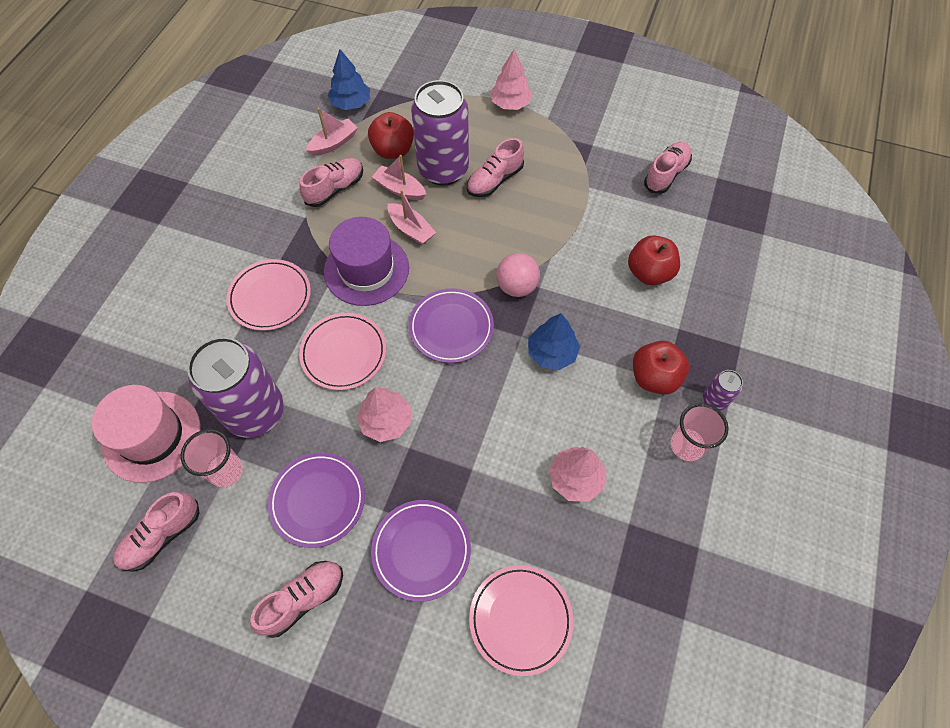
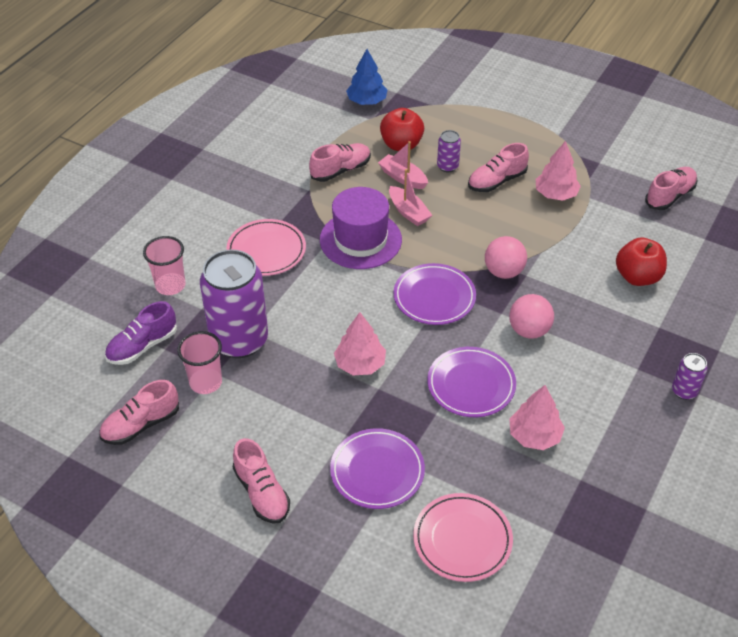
camera: 10 degrees right, 15 degrees down
(152, 436) = (142, 346): pink hat -> purple shoe
(303, 599) = (262, 492): pink shoe -> pink shoe turned 90 degrees clockwise
(318, 500) = (286, 418): purple plate -> purple plate (471, 385)
(334, 143) = (345, 132): pink boat -> none
(344, 353) = (328, 304): pink plate -> none
(443, 170) = (447, 166): purple can -> purple can, size x0.44
(510, 103) = (523, 118): pink tree -> pink tree (556, 194)
(552, 353) = (529, 330): blue tree -> pink ball
(654, 377) = (627, 364): red apple -> none
(686, 445) = (649, 424): pink cup -> pink cup (170, 285)

